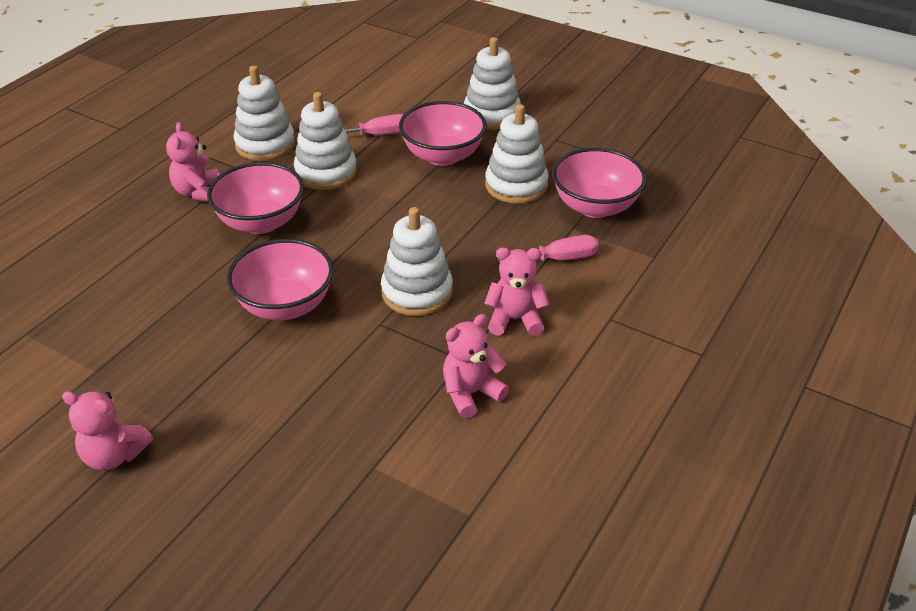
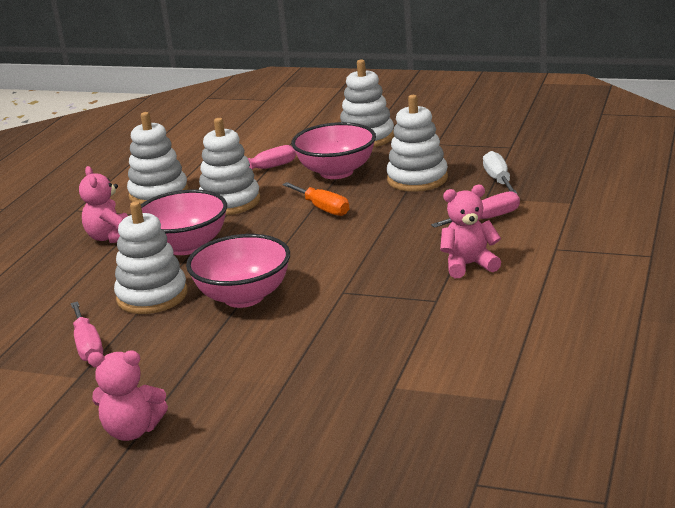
camera: 10 degrees left, 15 degrees down
(120, 332) = (88, 346): none -> pink screwdriver
(409, 203) = (323, 208): none -> orange screwdriver
(417, 292) = (366, 265): white stacking toy -> white stacking toy (152, 296)
(471, 393) = (457, 320): pink teddy bear -> none
(595, 207) = (498, 180): pink bowl -> white screwdriver

